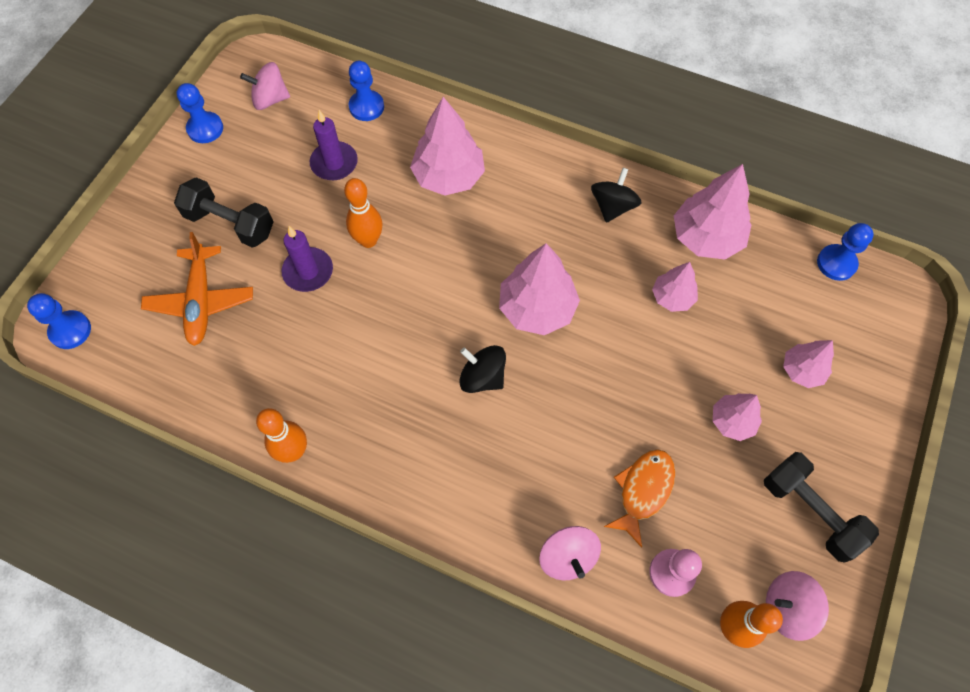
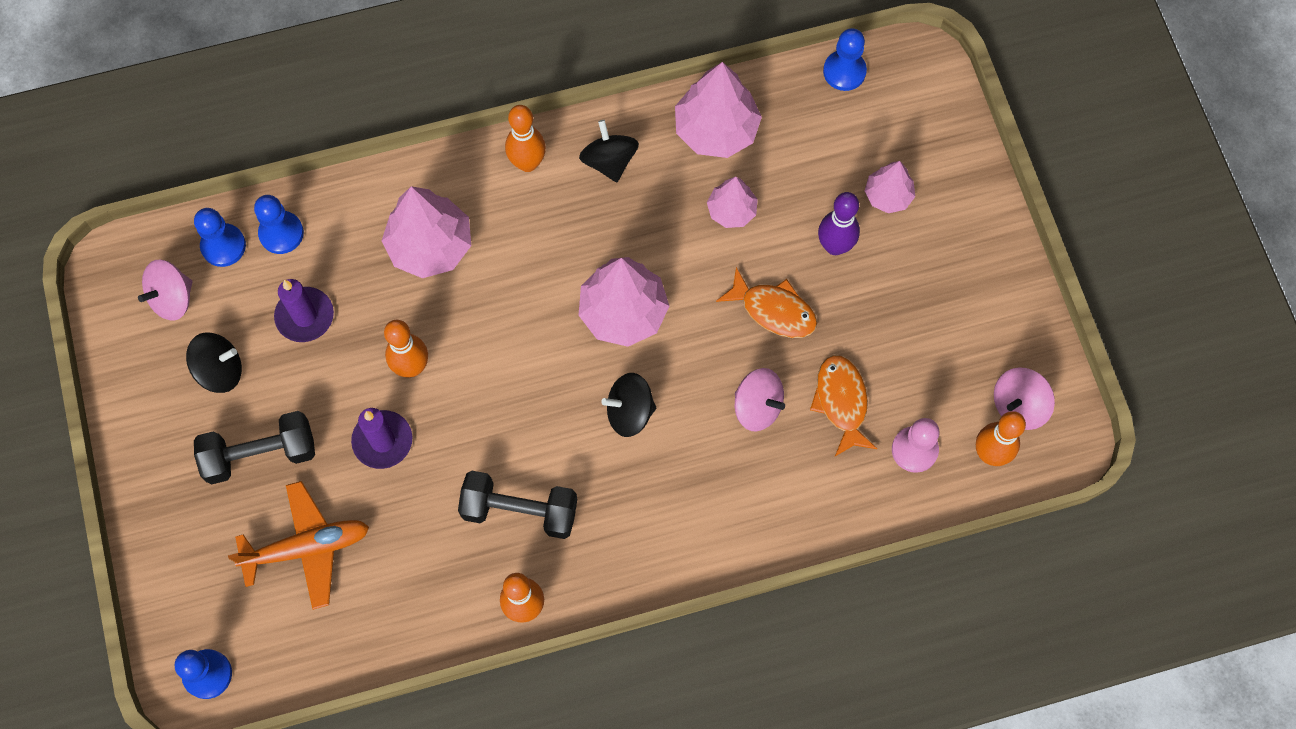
camera: 40 degrees left, 5 degrees up
(201, 301) = (307, 548): orange plane -> orange plane turned 60 degrees counterclockwise
(205, 129) = (135, 380): blue pawn -> blue pawn (223, 246)
(256, 158) = (220, 370): none -> black spinning top
(556, 171) = (527, 163): none -> orange bowling pin
(567, 557) = (825, 504): pink spinning top -> pink spinning top (757, 407)
(646, 386) = (773, 310): none -> orange fish
(730, 376) = (834, 246): none -> purple bowling pin
(732, 421) = (866, 285): pink tree -> none
(810, 511) = (980, 314): black dumbbell -> black dumbbell (520, 511)

